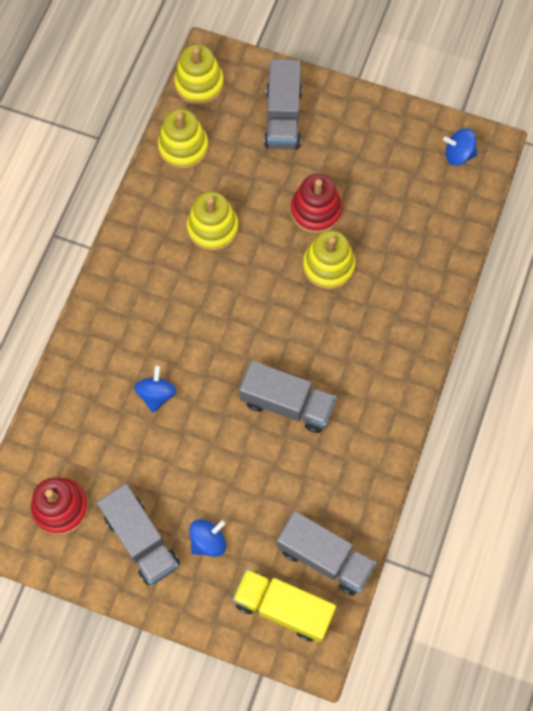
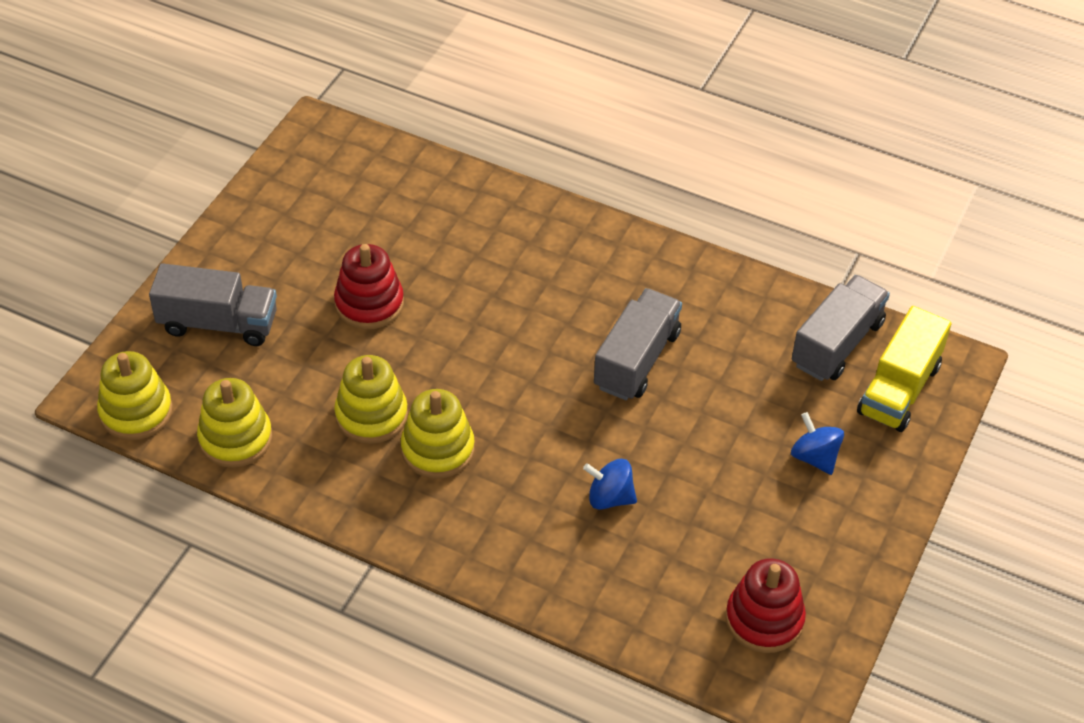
camera: 85 degrees left, 20 degrees down
(141, 540) = (812, 529): grey truck -> none
(328, 266) = (451, 299): yellow stacking toy -> yellow stacking toy (437, 449)
(458, 155) = (320, 158): blue spinning top -> none

